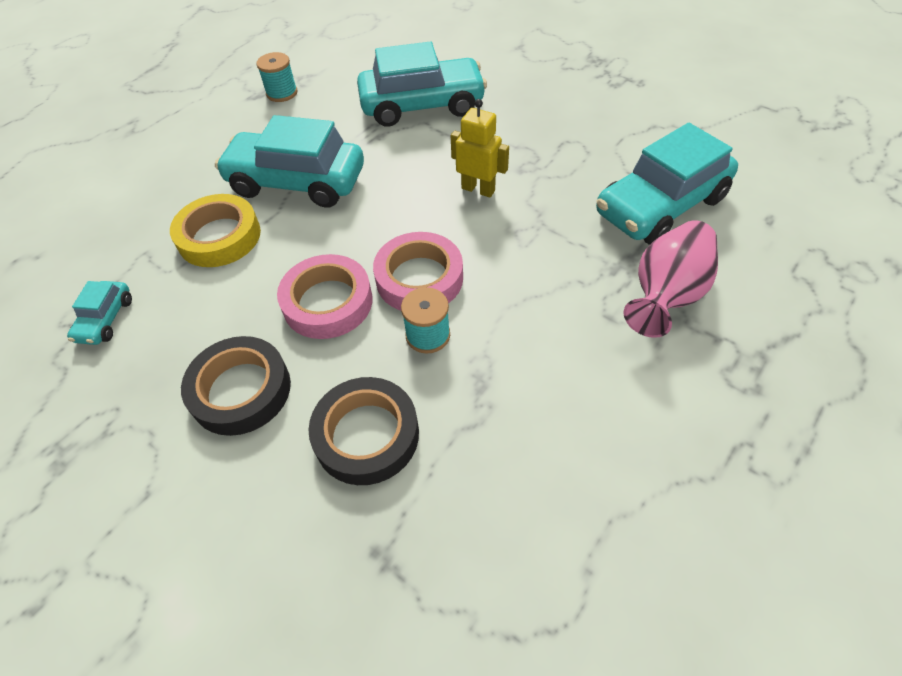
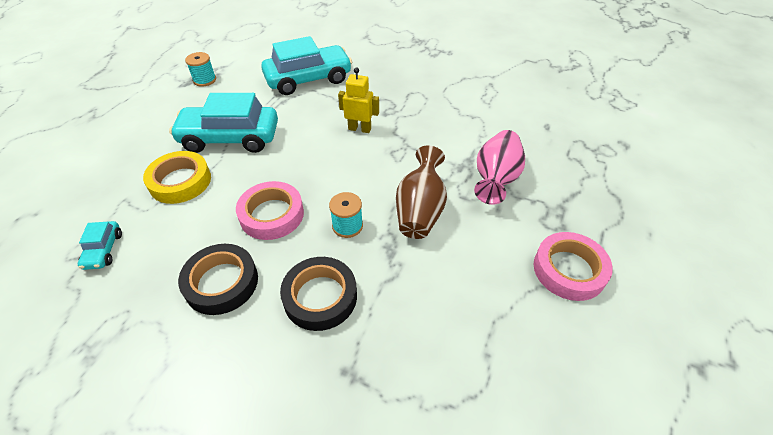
camera: 15 degrees left, 5 degrees down
(419, 278) = (333, 190): pink tape -> pink tape (569, 270)
(538, 328) = (420, 211): none -> brown vase
(660, 206) = (479, 126): turquoise car -> none

